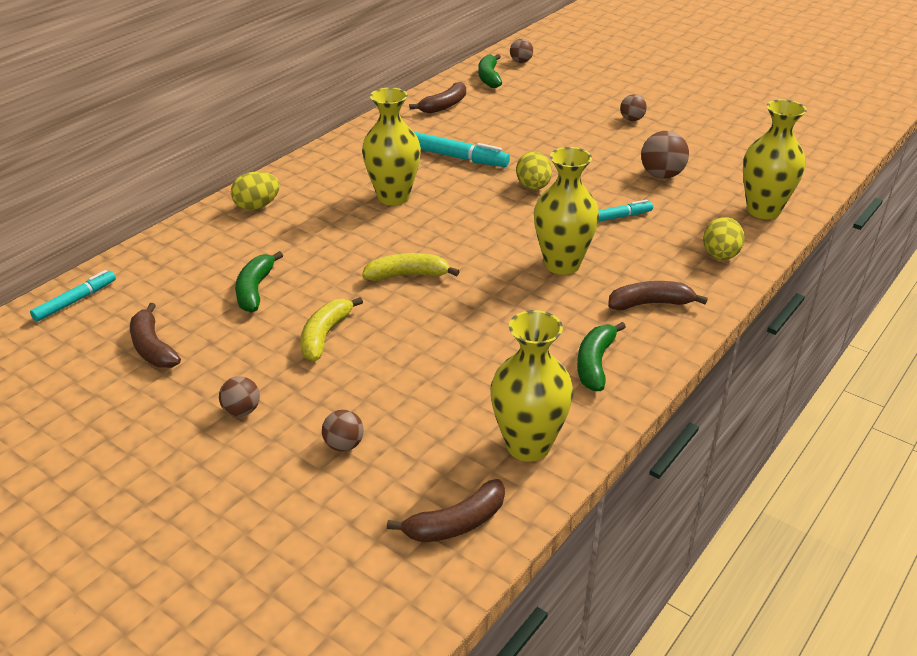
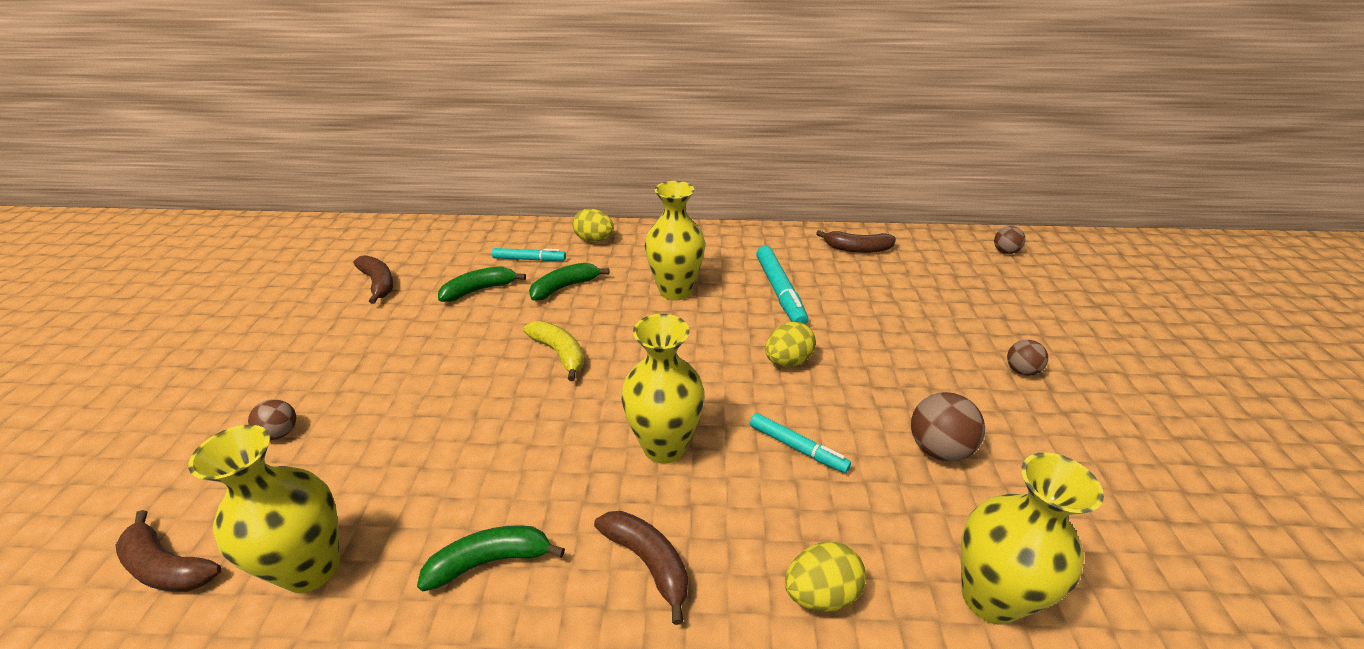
camera: 55 degrees right, 0 degrees up
(75, 301) = (418, 232): turquoise marker -> turquoise marker (529, 259)
(153, 347) = (378, 283): brown banana -> brown banana turned 120 degrees clockwise
(242, 411) = (313, 357): brown ball -> none
(325, 336) = (436, 351): yellow banana -> none
(489, 77) = (944, 249): green banana -> green banana (565, 287)

